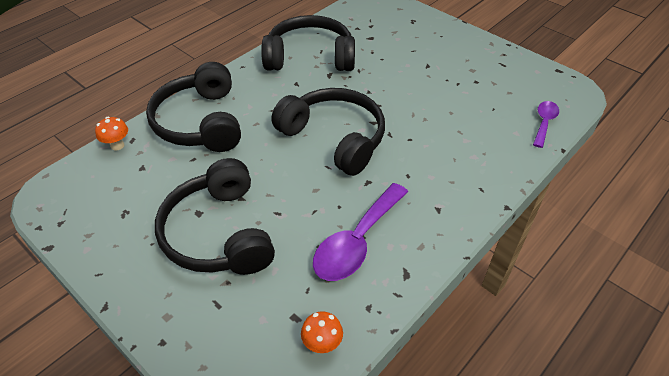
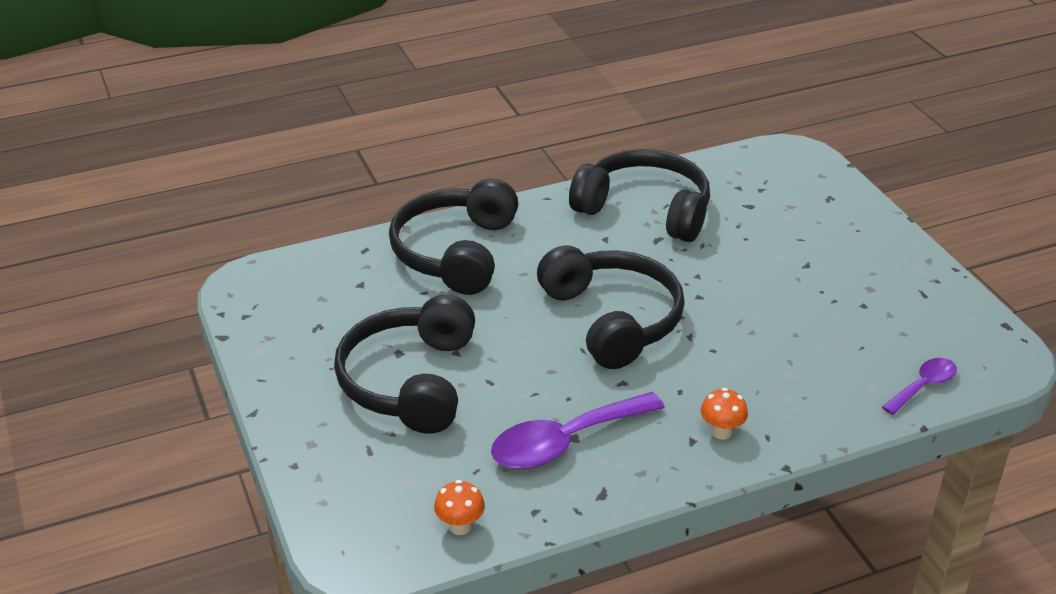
camera: 25 degrees right, 10 degrees down
(117, 145) = (345, 251): orange mushroom -> orange mushroom (721, 432)

